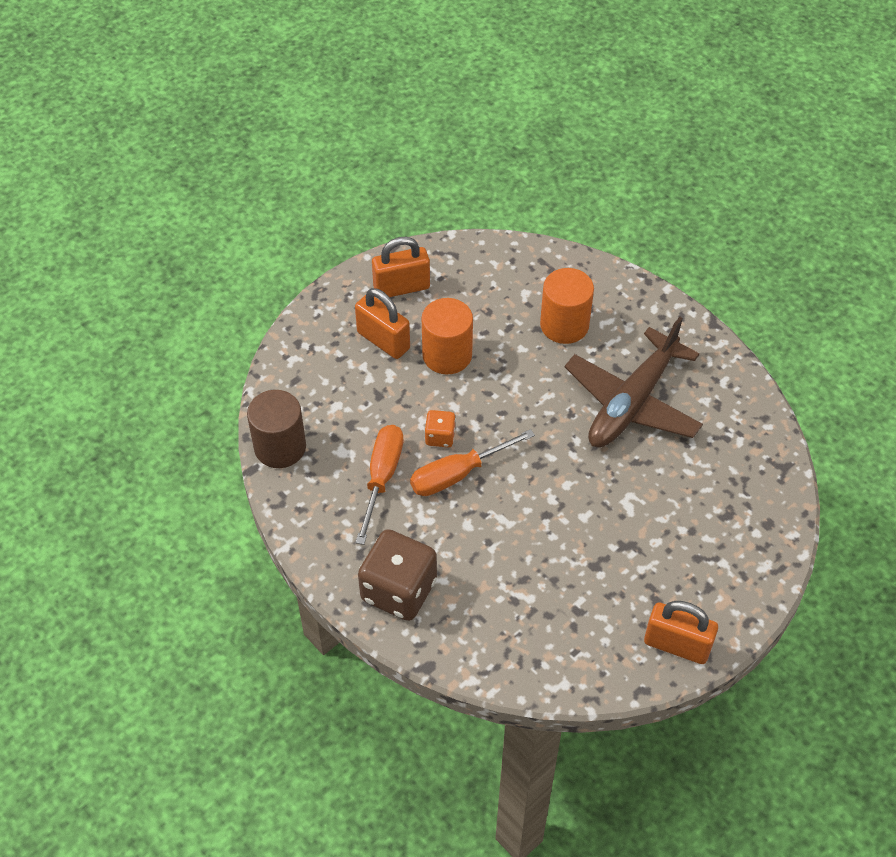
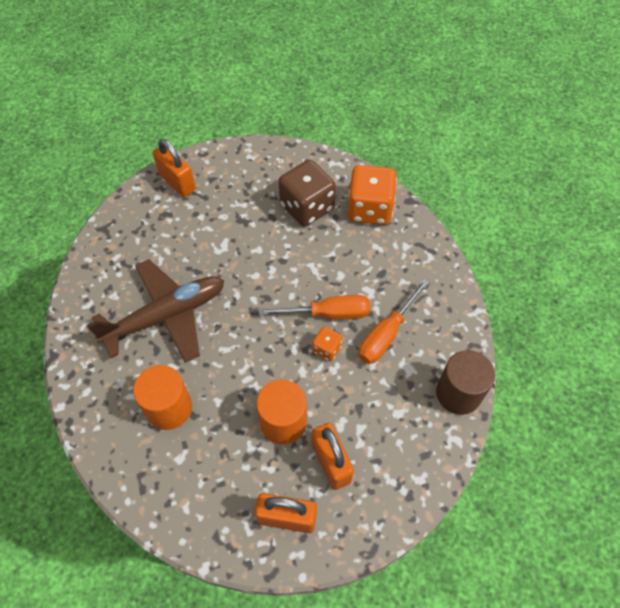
camera: 155 degrees left, 5 degrees up
(399, 590) = (408, 251): brown dice -> brown dice (307, 207)
(475, 630) = (369, 209): none -> orange dice
(677, 645) = (253, 157): orange padlock -> orange padlock (177, 182)

